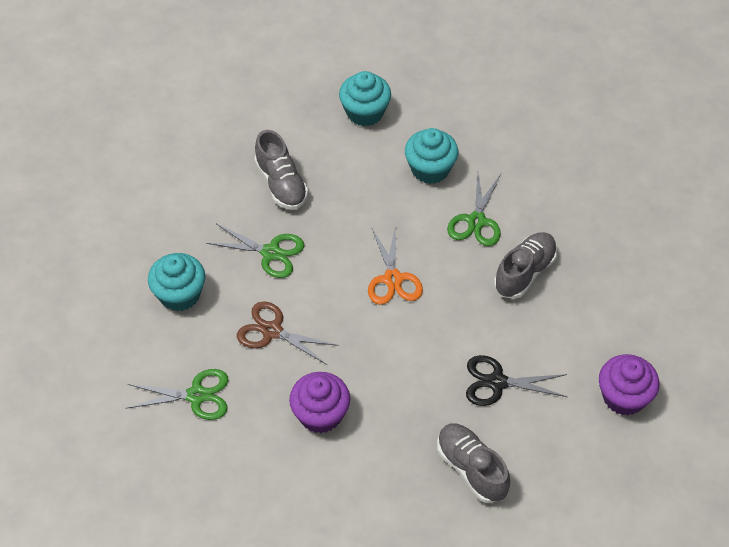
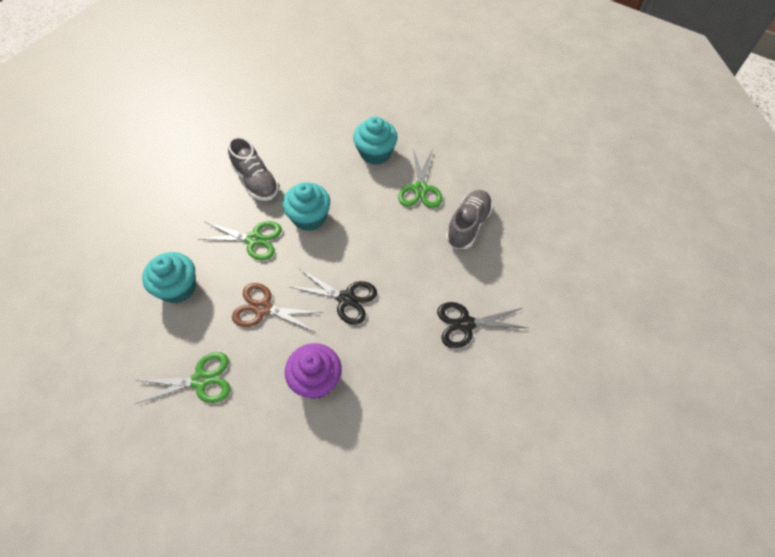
camera: 10 degrees left, 5 degrees up
(365, 112) = (316, 116): turquoise cupcake -> turquoise cupcake (309, 217)
(366, 334) = (346, 299): none -> black scissors
(393, 279) = (360, 247): orange scissors -> none
(471, 469) = (460, 410): grey shoe -> none
(624, 397) = (575, 320): purple cupcake -> none

